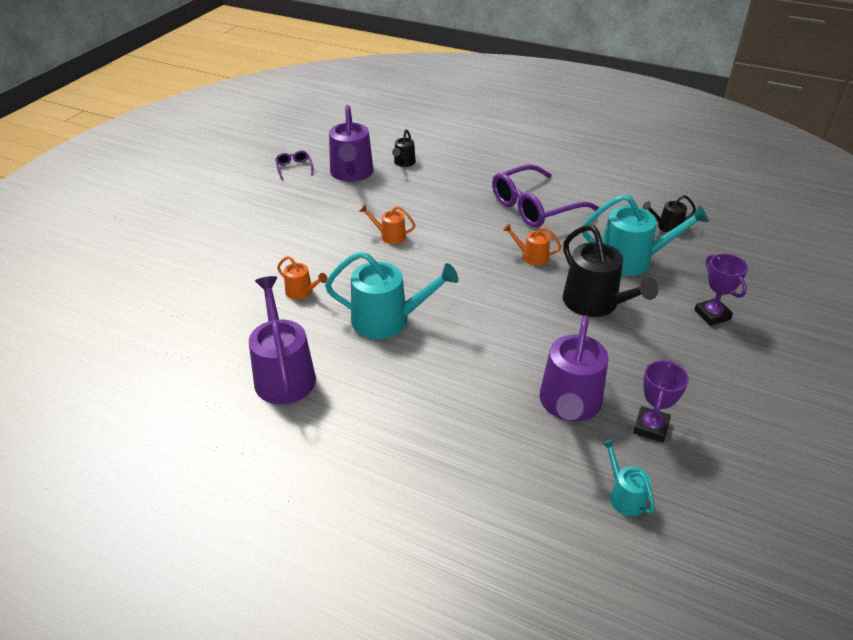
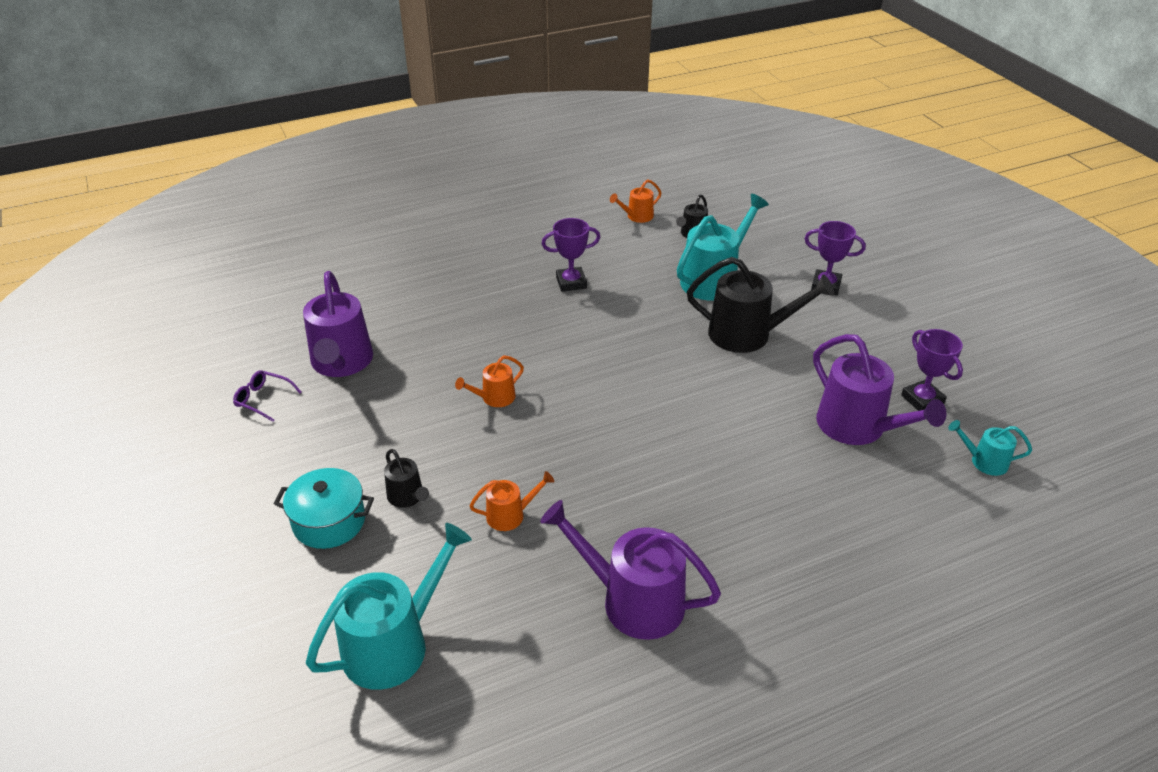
camera: 50 degrees left, 0 degrees up
(231, 236) = (329, 521): none -> turquoise pot
(351, 173) = (341, 362): purple watering can -> purple watering can turned 45 degrees clockwise
(387, 320) = (629, 475): turquoise watering can -> turquoise watering can (393, 644)
(404, 162) = (377, 316): black watering can -> black watering can (407, 497)
(532, 257) = (642, 329): orange watering can -> orange watering can (637, 216)
(534, 207) = (571, 282): purple glasses -> purple trophy

